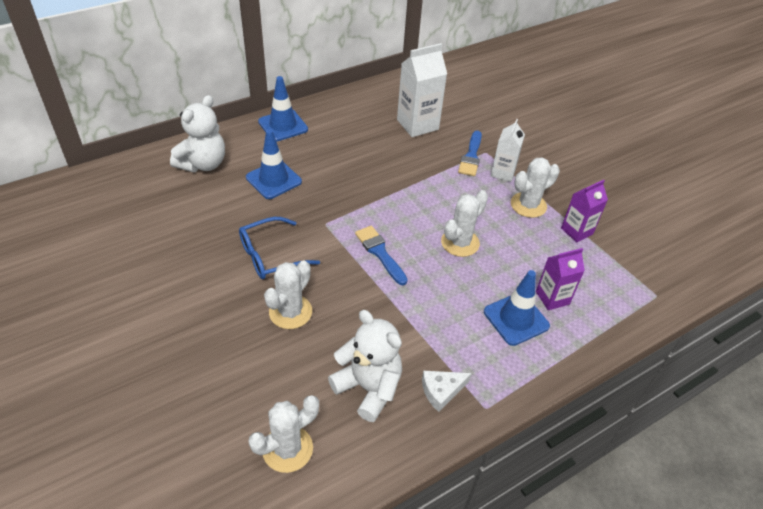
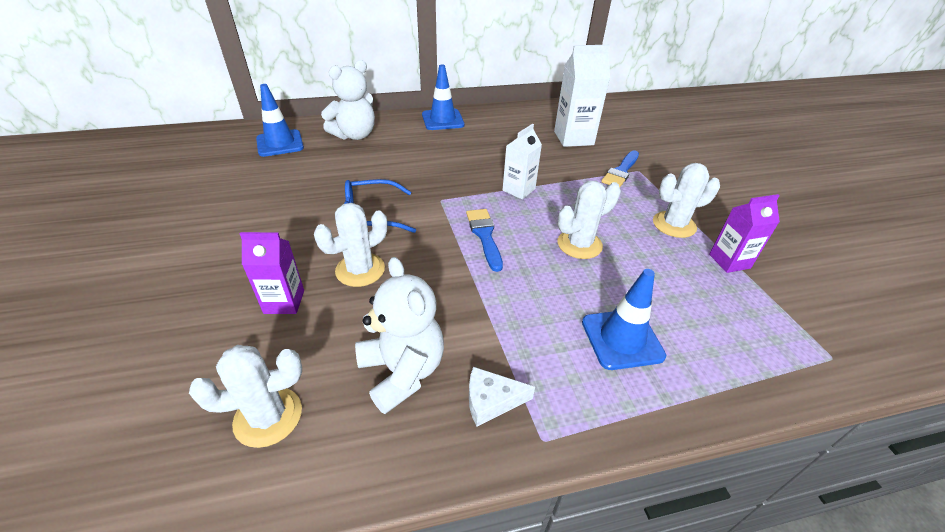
camera: 20 degrees right, 5 degrees down
(273, 180) = (411, 157): blue traffic cone -> blue traffic cone (280, 143)
(503, 172) = (652, 190): white carton -> white carton (518, 190)
(552, 298) = (678, 326): purple carton -> purple carton (284, 302)

